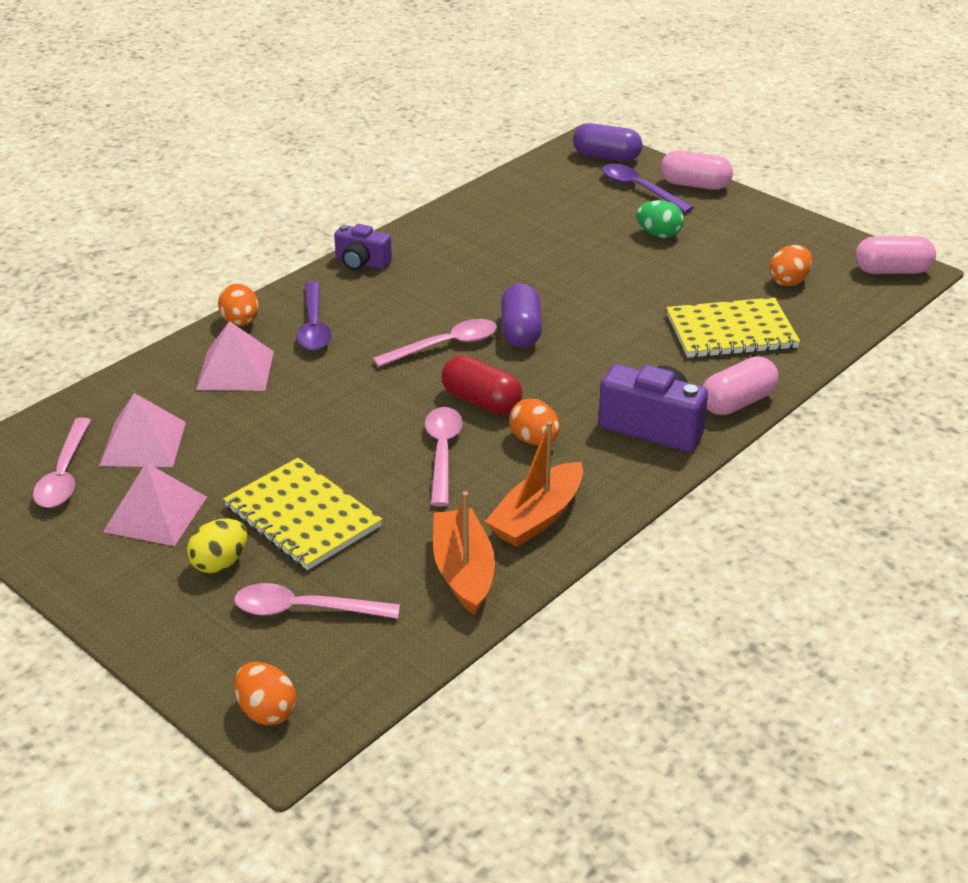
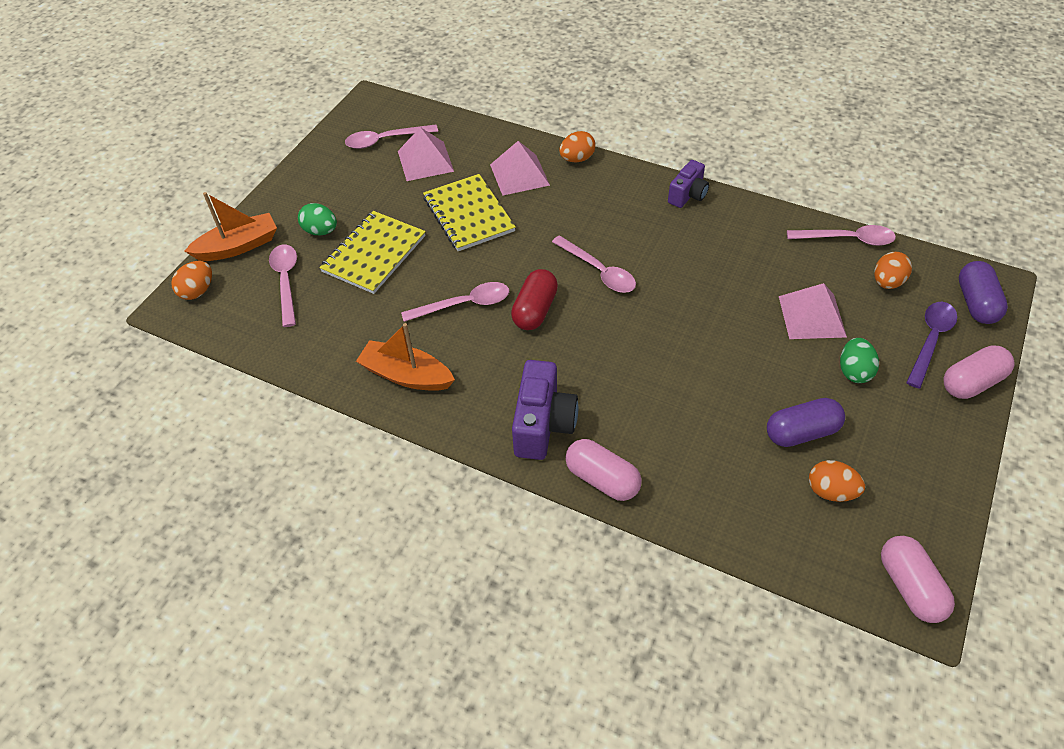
camera: 75 degrees right, 15 degrees up
(155, 514) = (359, 189): pink pyramid -> pink pyramid (812, 316)
(220, 563) = (320, 231): yellow egg -> green egg
(314, 326) = (590, 195): purple spoon -> none
(362, 263) = (688, 195): purple camera -> purple camera turned 150 degrees counterclockwise
(463, 571) = (338, 349): orange boat -> orange boat (238, 246)
(490, 193) = (847, 239): none -> pink spoon
(520, 331) = (640, 310): purple capsule -> purple capsule (801, 432)
(534, 440) = (498, 352): orange egg -> orange egg (887, 282)
(695, 185) = (971, 382): pink capsule -> pink capsule turned 60 degrees clockwise
(731, 331) = (714, 456): yellow notebook -> yellow notebook (468, 214)

